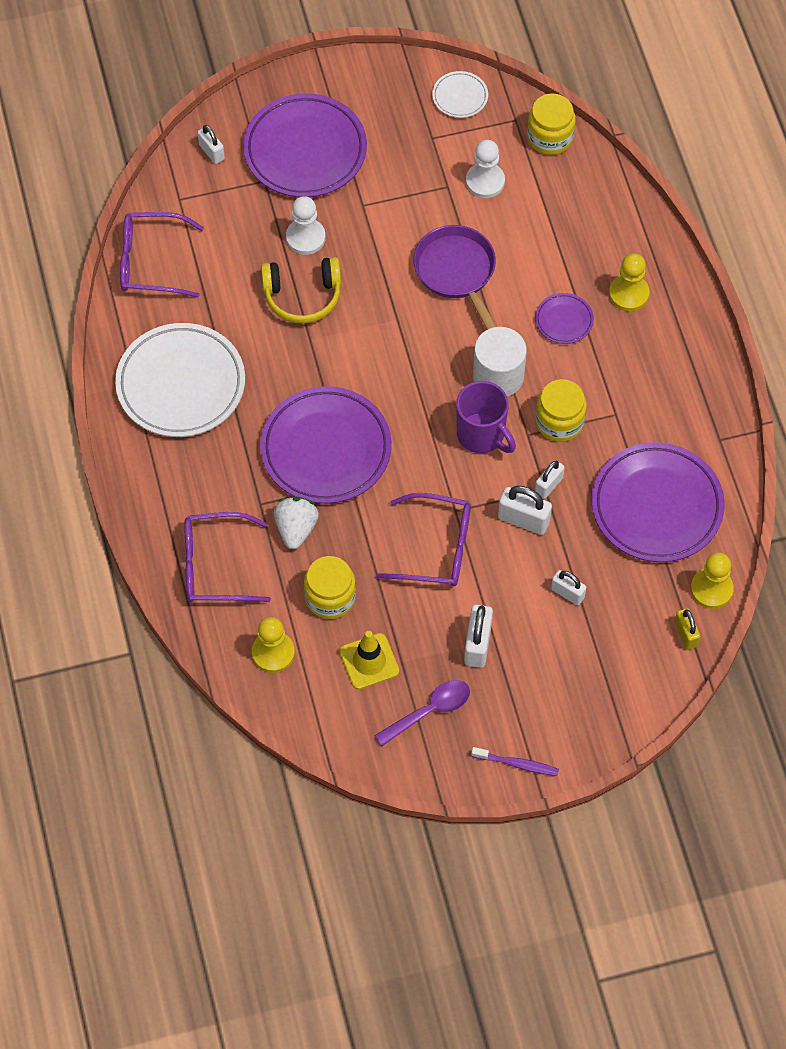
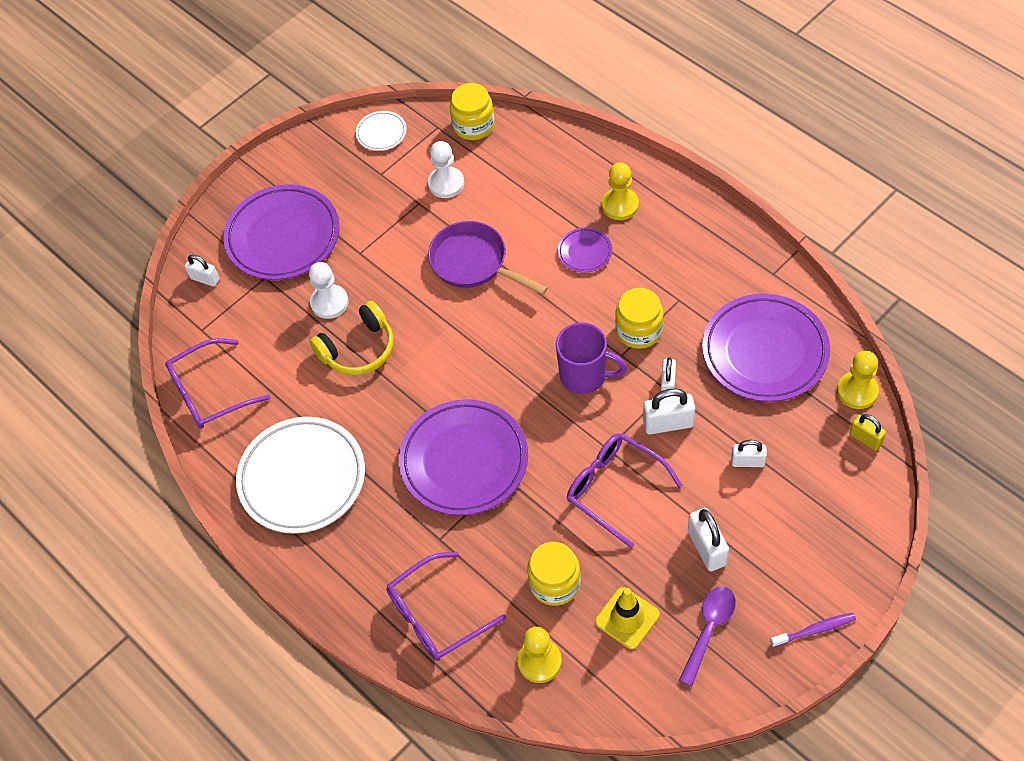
camera: 25 degrees left, 5 degrees down
(296, 528) = (484, 542): white strawberry -> none
(436, 548) = (614, 488): purple glasses -> purple glasses turned 120 degrees counterclockwise
(498, 376) = (564, 323): white cylinder -> none

